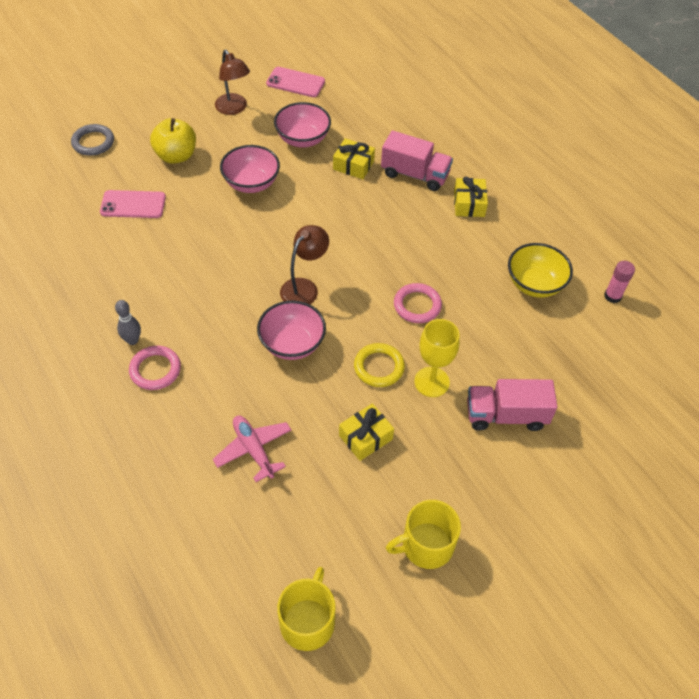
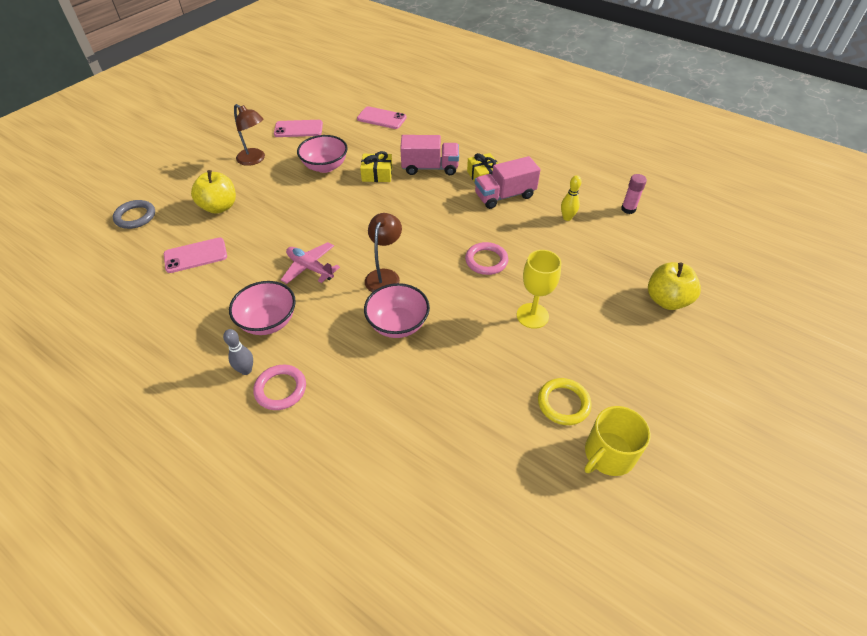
camera: 20 degrees left, 5 degrees down
(251, 183) = (297, 210): pink bowl -> pink bowl (268, 321)
(253, 450) = (410, 428): pink plane -> pink plane (310, 268)
(308, 621) = (546, 572): yellow mug -> none
(365, 437) = (504, 380): yellow gift -> none
(379, 367) = (482, 318): yellow ring -> yellow ring (563, 403)
(393, 94) = (381, 118): none -> pink phone
(506, 415) = (606, 321): pink truck -> pink truck (504, 196)
(534, 284) = (567, 218): yellow bowl -> yellow bowling pin
(587, 415) = (666, 300): none -> yellow apple

